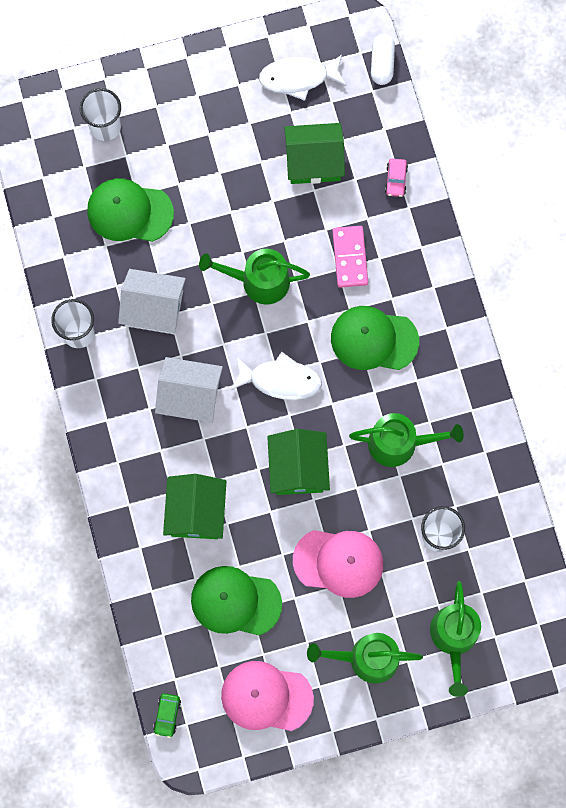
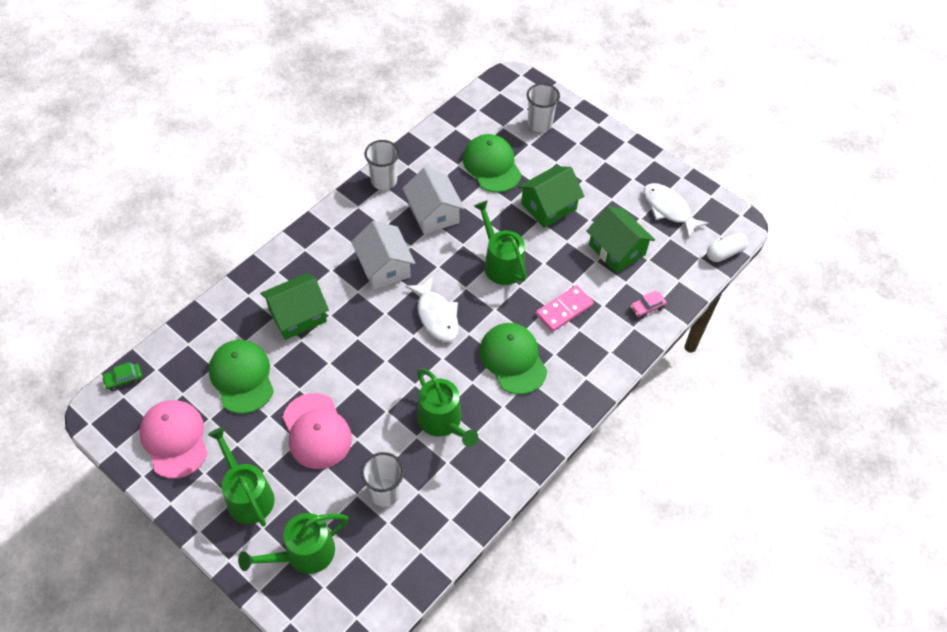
camera: 55 degrees right, 20 degrees down
(298, 468) = (375, 363): green house -> green house (548, 206)

